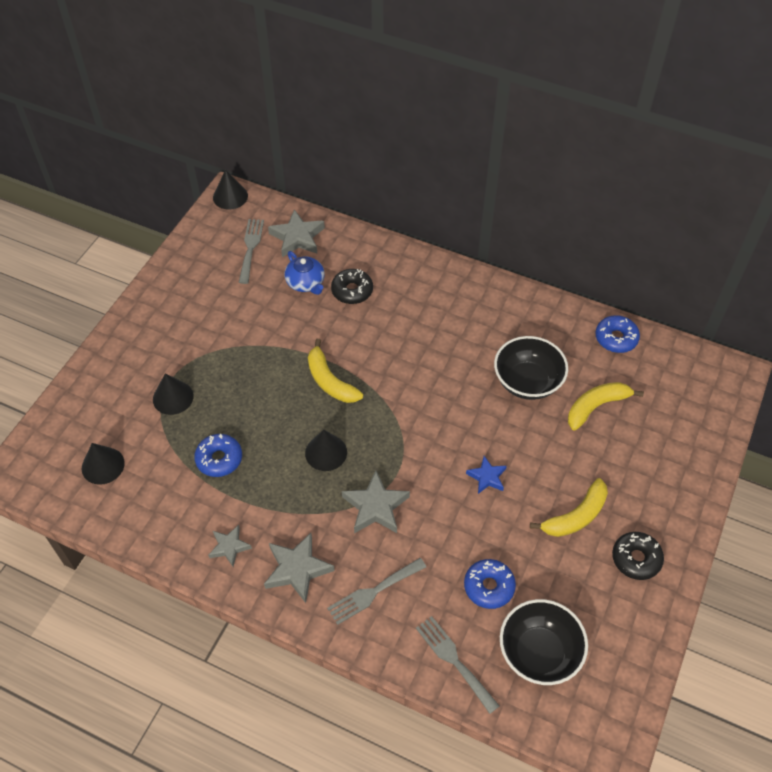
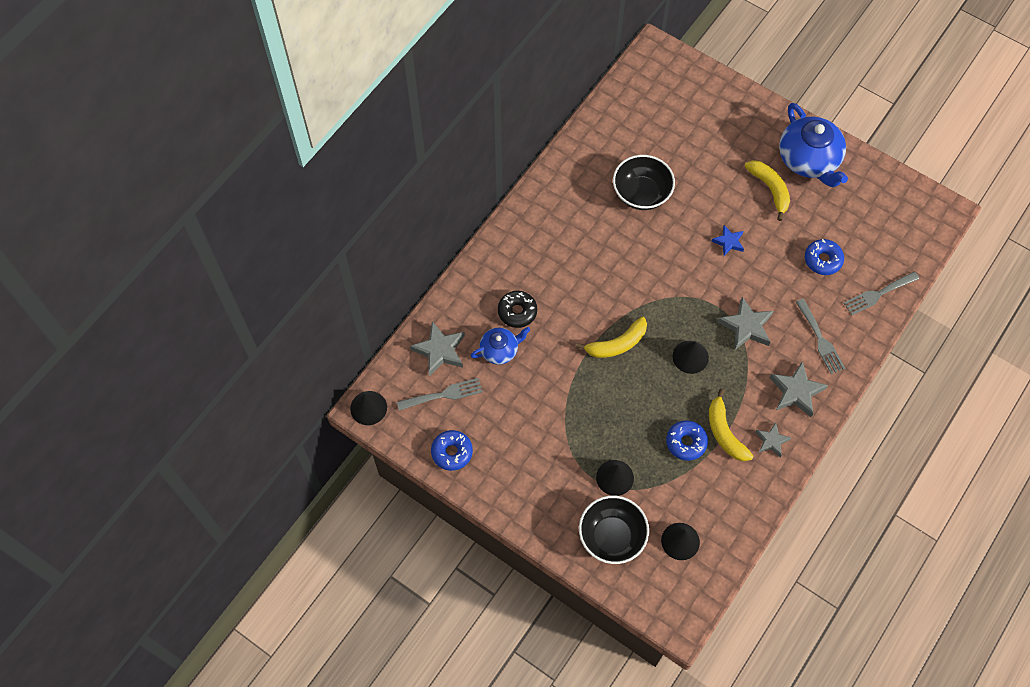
camera: 80 degrees left, 10 degrees up
(251, 247) = (444, 394): grey fork -> grey fork turned 150 degrees clockwise
(539, 652) = (876, 238): black bowl -> black bowl (612, 536)
(596, 406) = (673, 151): yellow banana -> yellow banana (724, 432)
(616, 338) = (607, 120): blue donut -> blue donut (452, 452)
(636, 559) = (809, 160): black donut -> blue teapot

